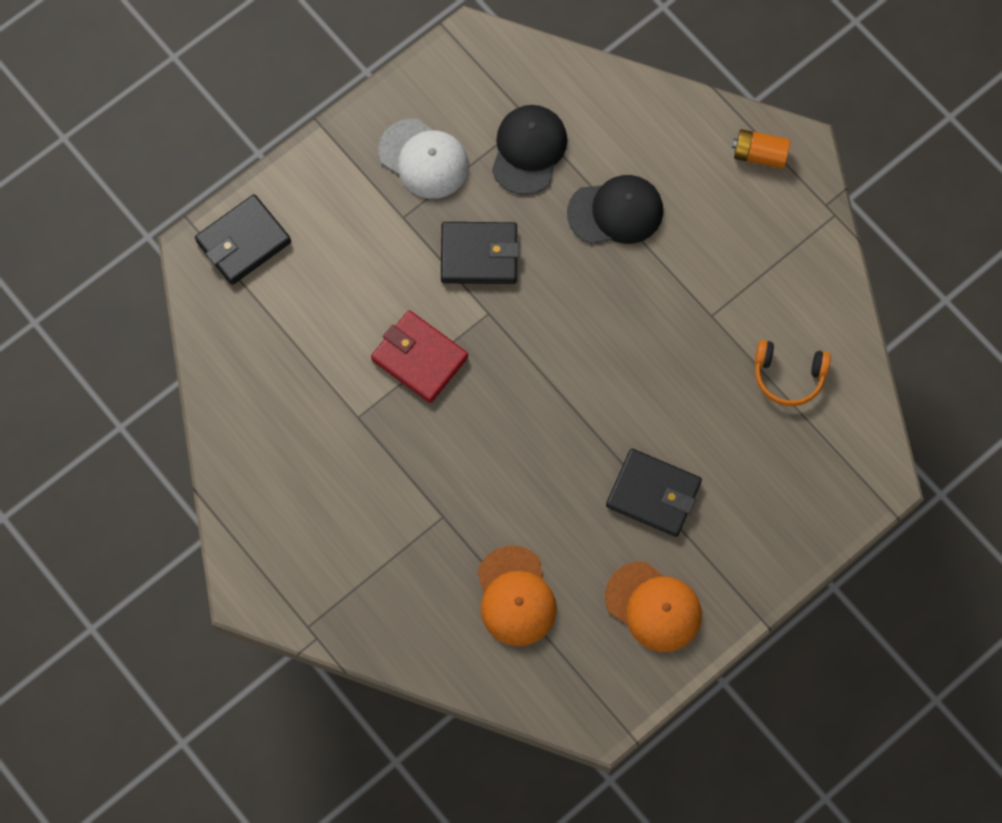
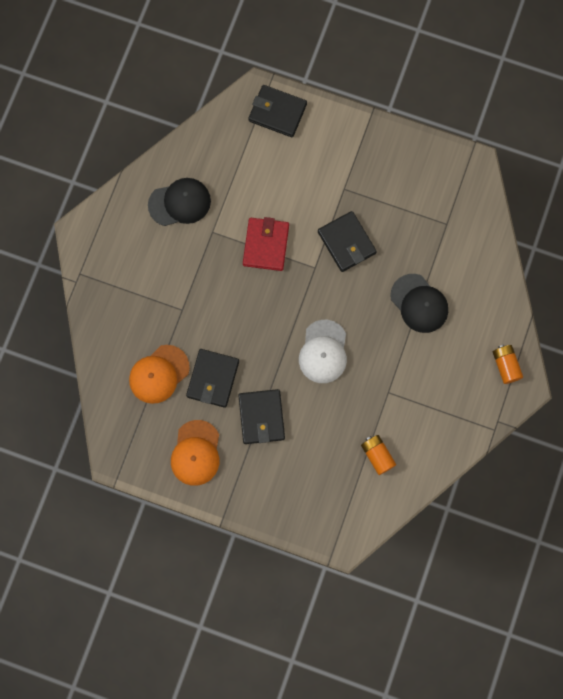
camera: 60 degrees right, 5 degrees up
(424, 159) = (386, 180): white cap -> white cap (323, 352)
(528, 150) = (427, 234): black cap -> black cap (179, 203)
(564, 528) = (213, 379): none -> black wallet
(788, 376) = (377, 455): orange headphones -> orange battery

